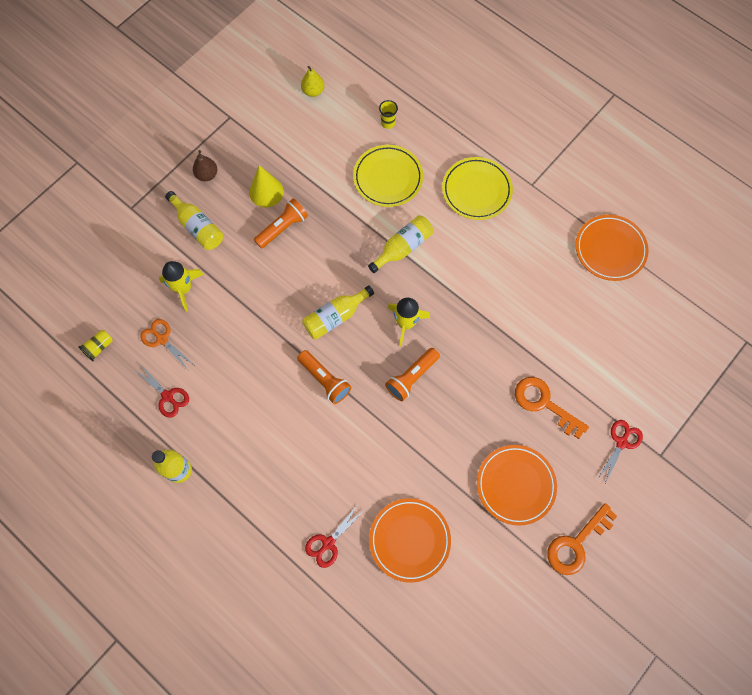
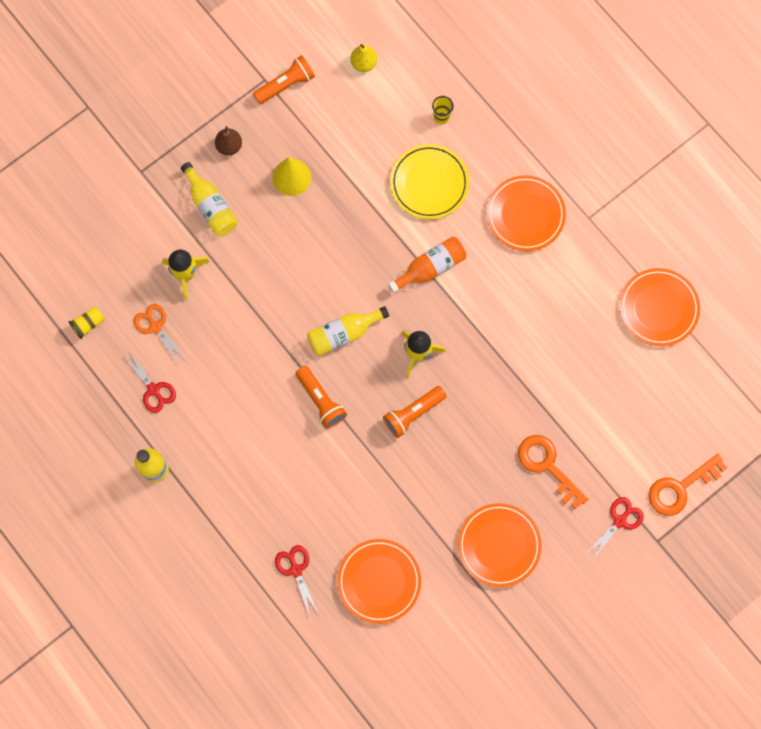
camera: 10 degrees right, 5 degrees up
(283, 228) = (303, 222): orange flashlight -> orange flashlight (286, 85)
(328, 543) = (296, 570): red scissors -> red scissors turned 105 degrees clockwise
(403, 247) = (431, 268): yellow bottle -> orange bottle
(476, 190) = (525, 215): yellow plate -> orange plate
(576, 544) = (548, 615): orange key -> orange key (680, 488)

